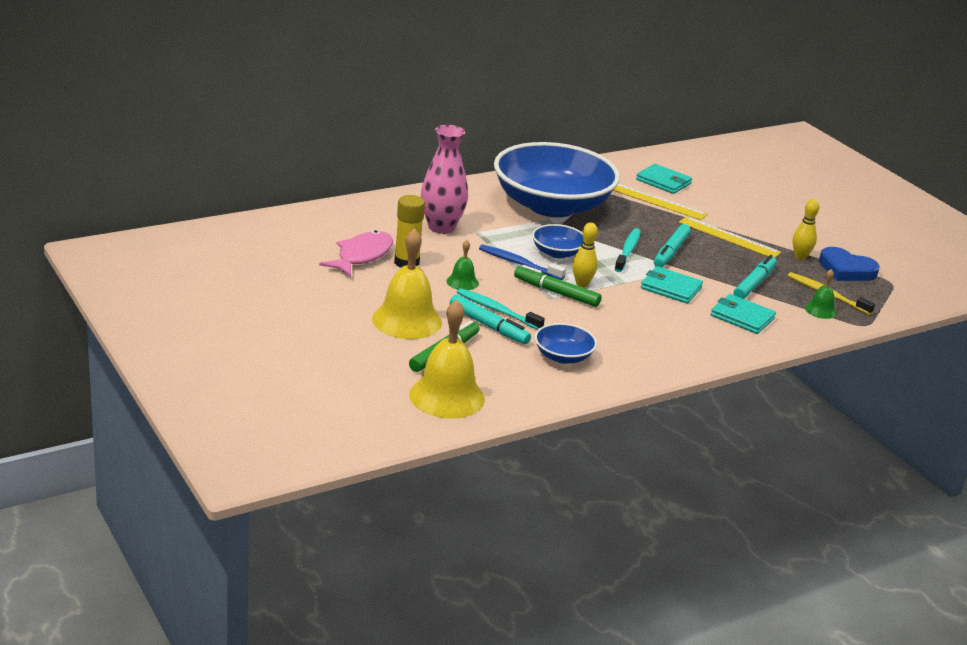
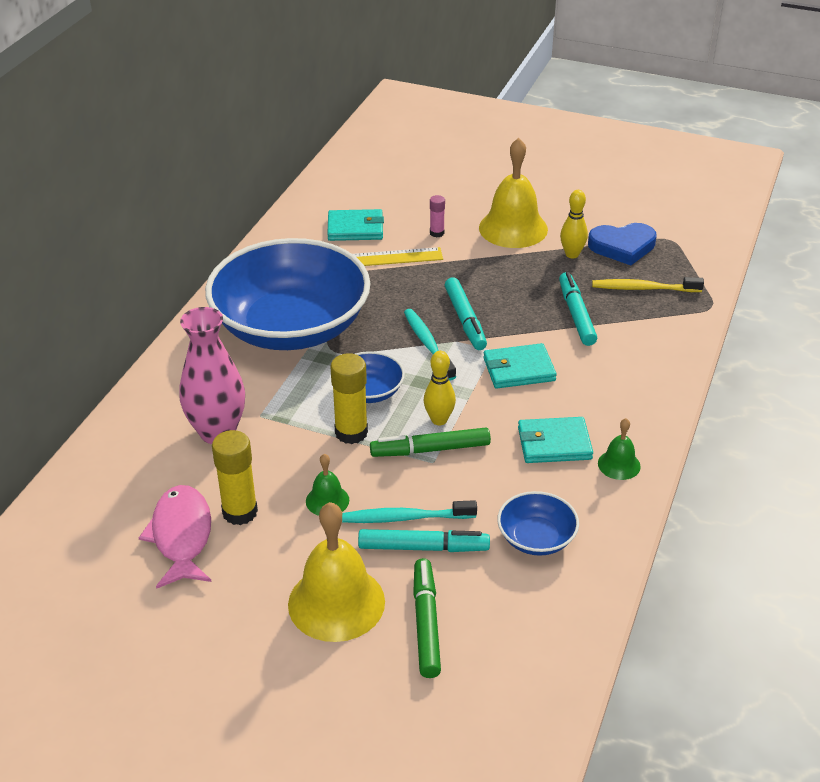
camera: 35 degrees left, 10 degrees up
(447, 396) = (500, 689): yellow bell -> yellow bell (513, 228)
(519, 263) = (351, 433): blue toothbrush -> yellow glue stick
(717, 207) = (437, 233): none -> pink glue stick
(729, 237) = (490, 267): yellow ruler -> none
(742, 317) = (615, 366): turquoise wallet -> turquoise wallet (554, 443)
(820, 310) = (661, 312): green bell -> green bell (619, 464)

